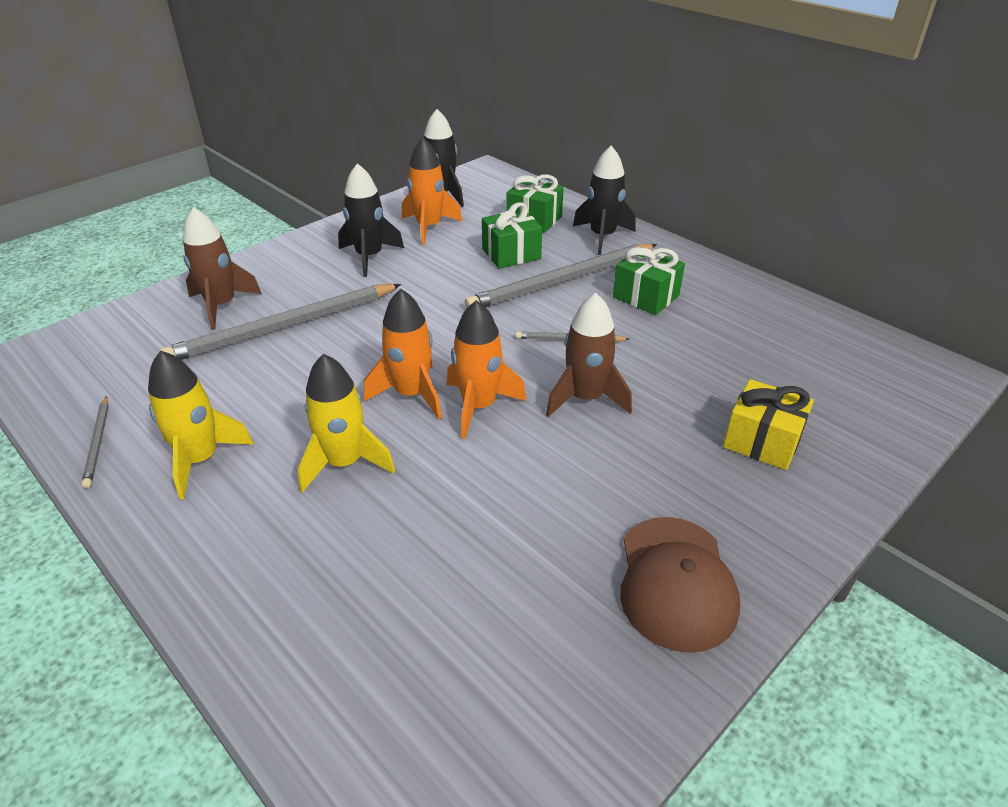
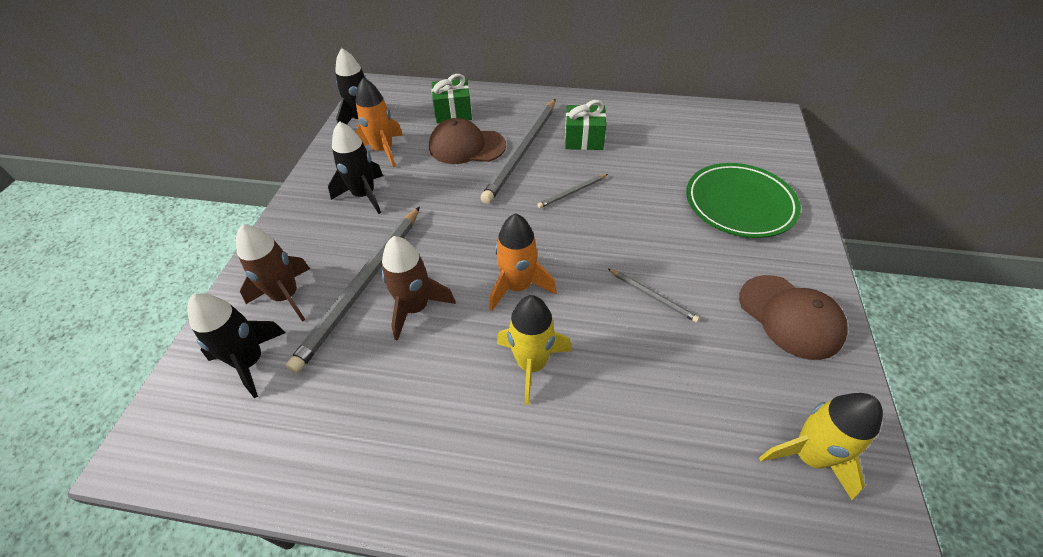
camera: 35 degrees left, 10 degrees up
(98, 443) = (319, 475): grey pencil -> grey pencil (652, 296)
(200, 459) = (424, 431): yellow rocket -> yellow rocket (808, 456)
(479, 406) = (570, 270): orange rocket -> none
(511, 254) = (466, 146): green gift -> brown cap
(585, 398) = (625, 228): brown rocket -> brown rocket (415, 308)
(602, 237) = (512, 107): black rocket -> black rocket (250, 361)
(762, 441) = (739, 204): yellow gift -> green plate

